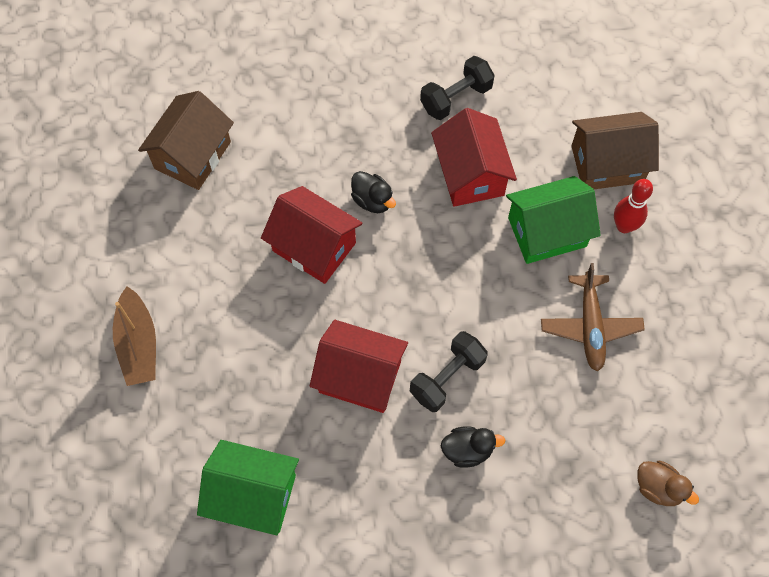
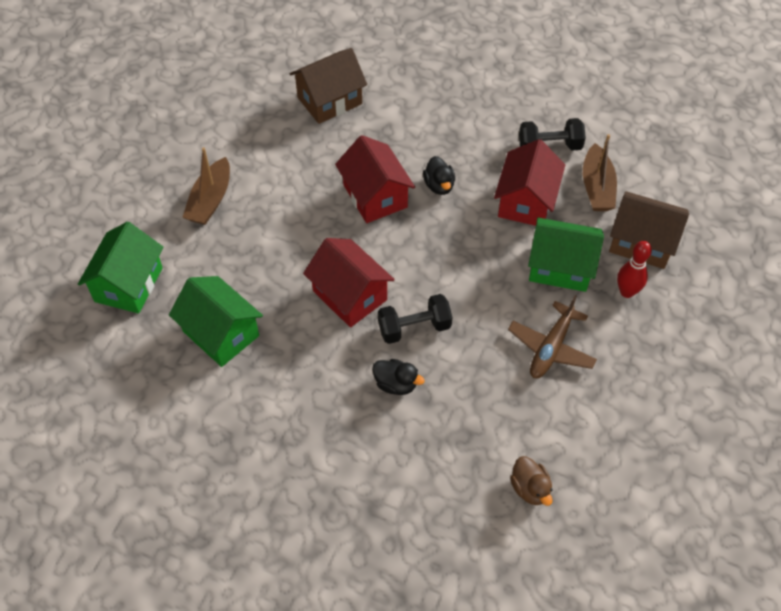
camera: 30 degrees right, 10 degrees down
(114, 494) = (129, 284): none -> green house
(529, 123) = (597, 187): none -> brown boat

